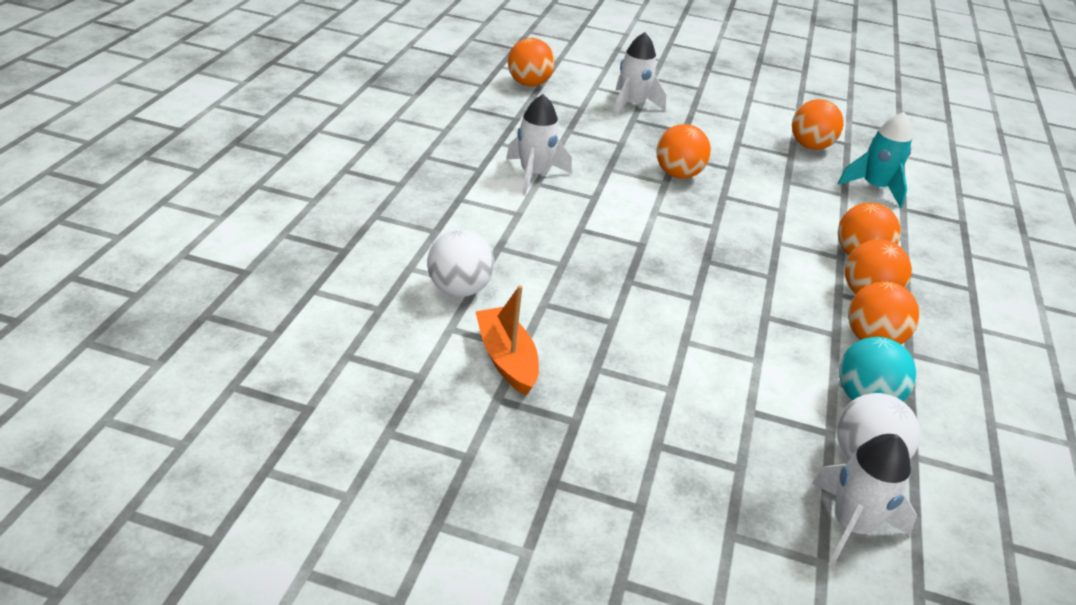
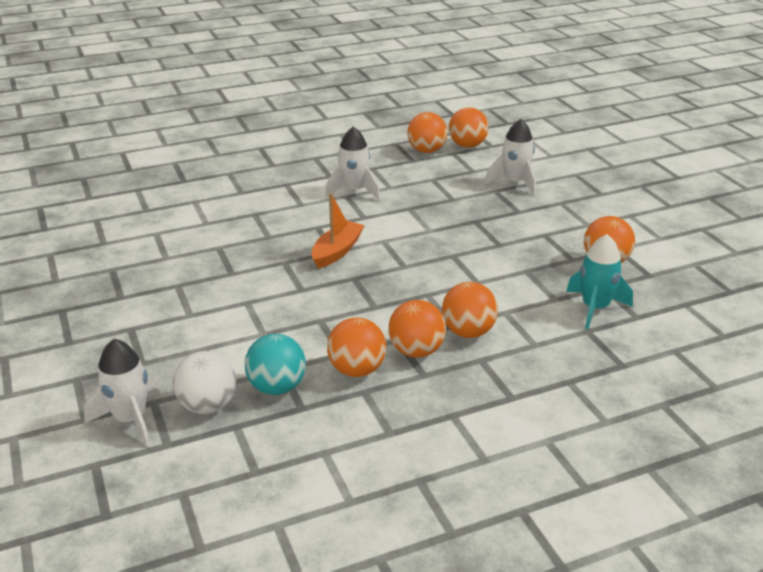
camera: 55 degrees right, 5 degrees down
(459, 289) = (194, 220): white ball -> none
(506, 359) = (149, 258): orange boat -> orange boat (337, 251)
(678, 174) = (449, 231): orange ball -> orange ball (426, 151)

